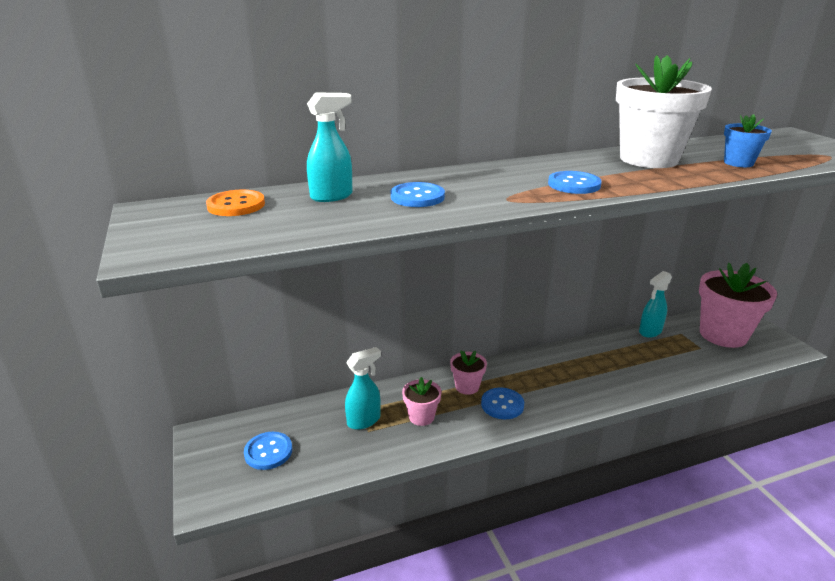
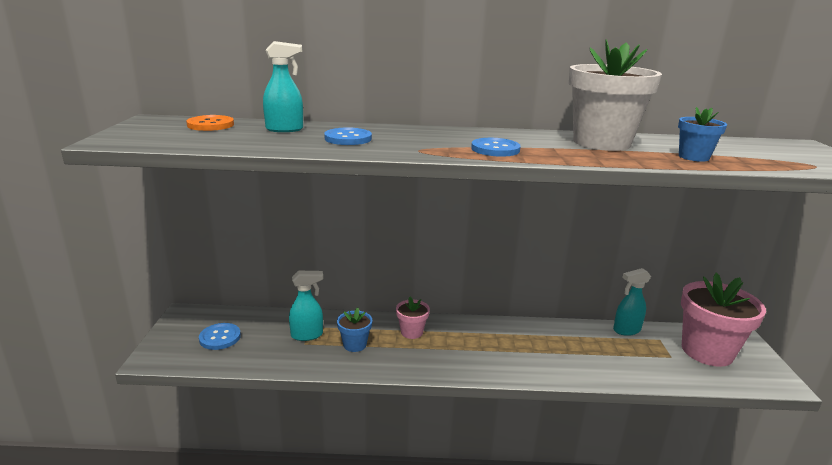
camera: 20 degrees right, 5 degrees down
(421, 417) = (355, 344): pink flower pot -> blue flower pot
(502, 405) = (431, 354): blue button -> none

